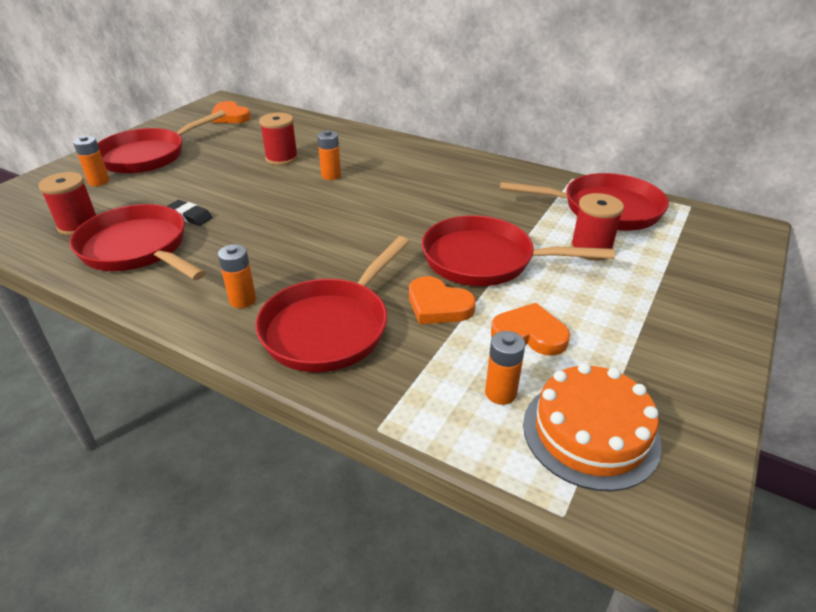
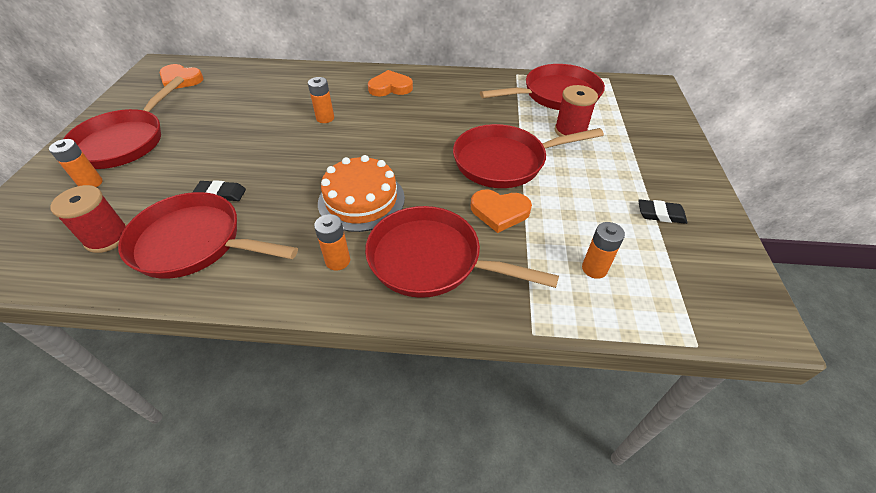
camera: 25 degrees left, 10 degrees up
(281, 158) = (266, 112): red spool -> none
(330, 327) = (431, 260): red pan -> red pan turned 105 degrees clockwise
(529, 334) = (579, 214): orange heart -> orange heart (390, 87)
(590, 433) = (670, 277): orange cake -> orange cake (361, 200)
(635, 365) = (660, 214): none -> black eraser

